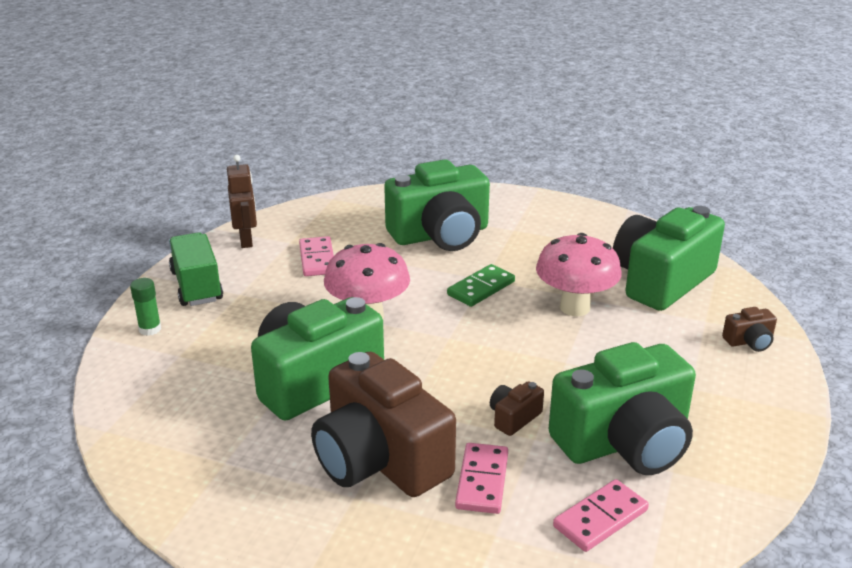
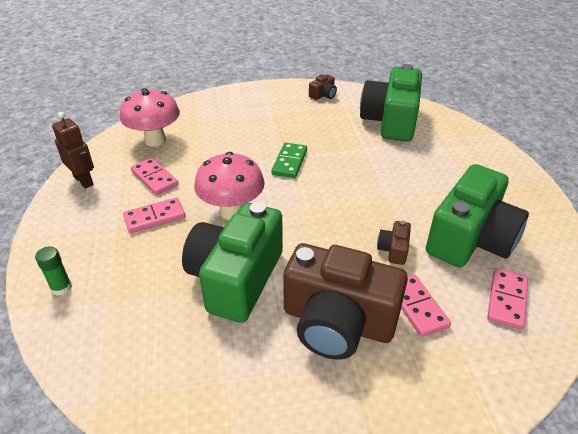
camera: 30 degrees left, 10 degrees up
(197, 286) = (72, 234): green truck -> none
(285, 297) = (154, 217): none -> pink domino
(440, 235) = (228, 131): green camera -> none
(574, 307) = (359, 156): pink mushroom -> pink mushroom (155, 140)
(749, 341) = (471, 144): brown camera -> brown camera (323, 95)

